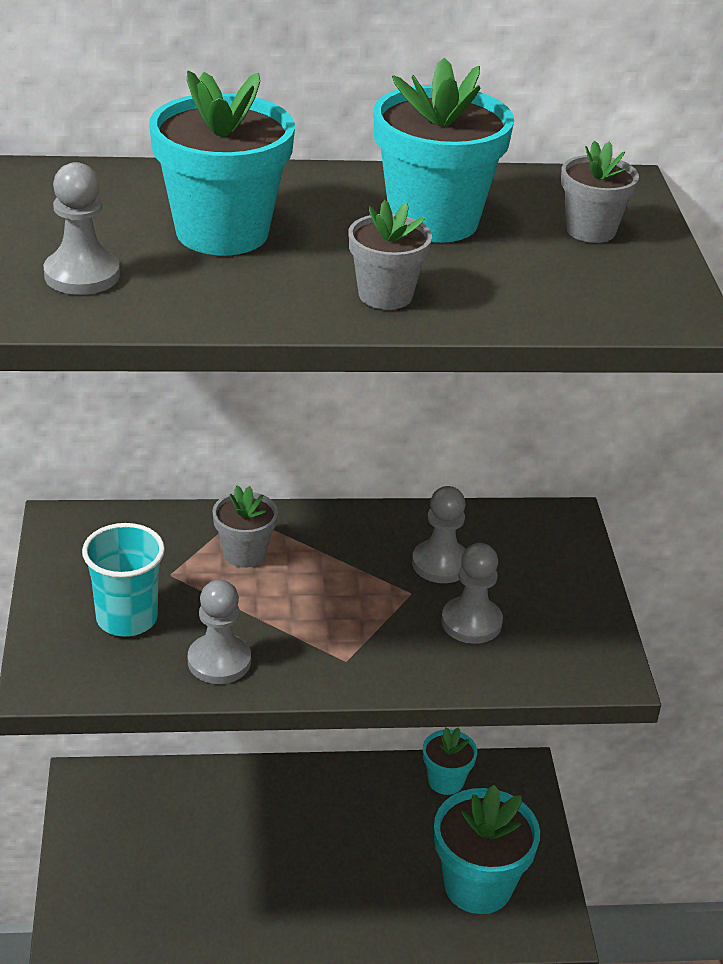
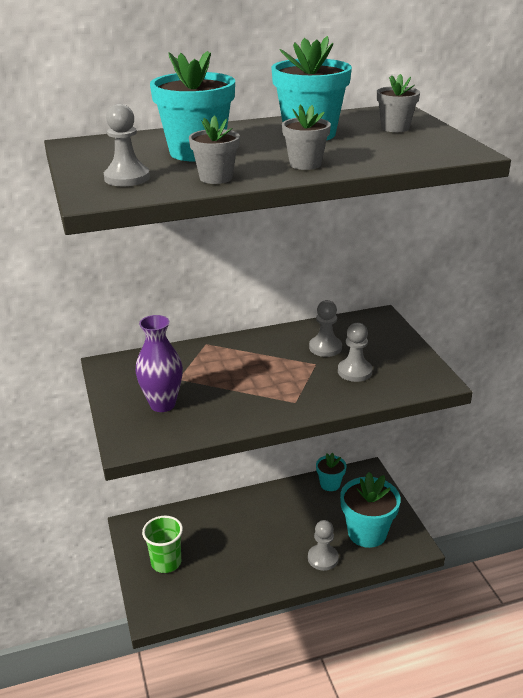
camera: 10 degrees left, 5 degrees down
(122, 860) = (166, 562): none -> green cup
(127, 618) = (162, 404): turquoise cup -> purple vase
(219, 661) = (224, 415): grey pawn -> grey pawn (323, 558)
(244, 553) = (216, 361): grey flower pot -> grey flower pot (216, 178)

